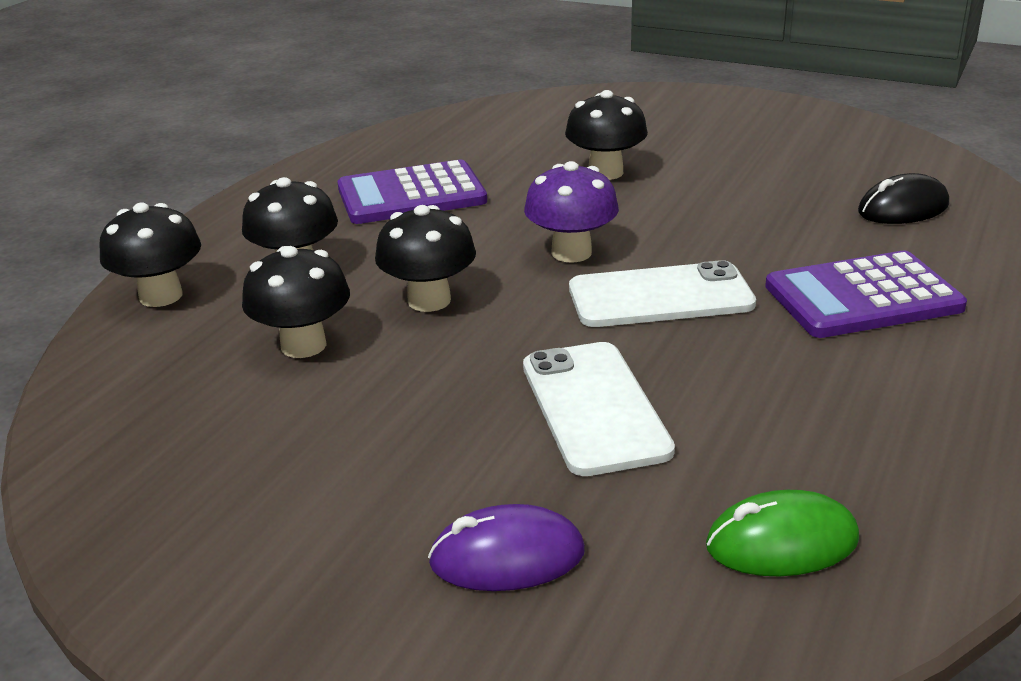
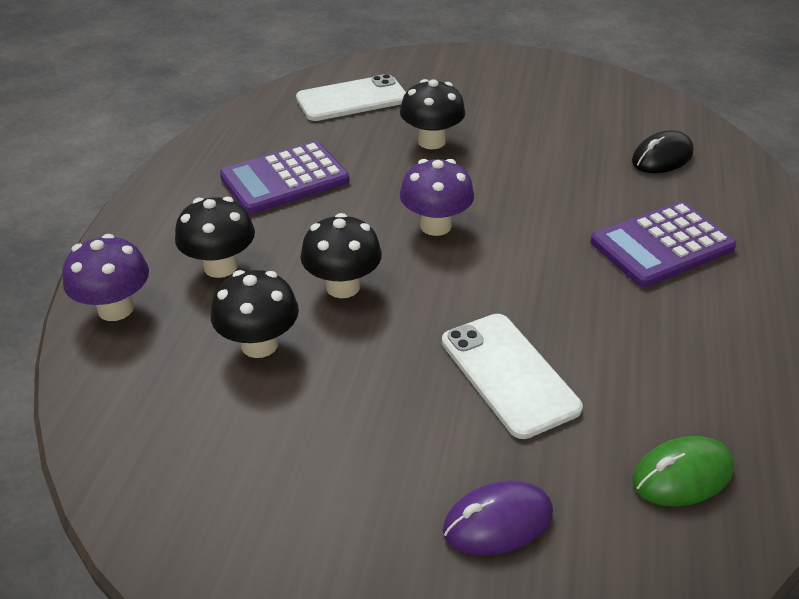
camera: 15 degrees left, 10 degrees up
(161, 296) = (115, 309): black mushroom -> purple mushroom
(660, 297) = (518, 262): white phone -> white phone (352, 99)

